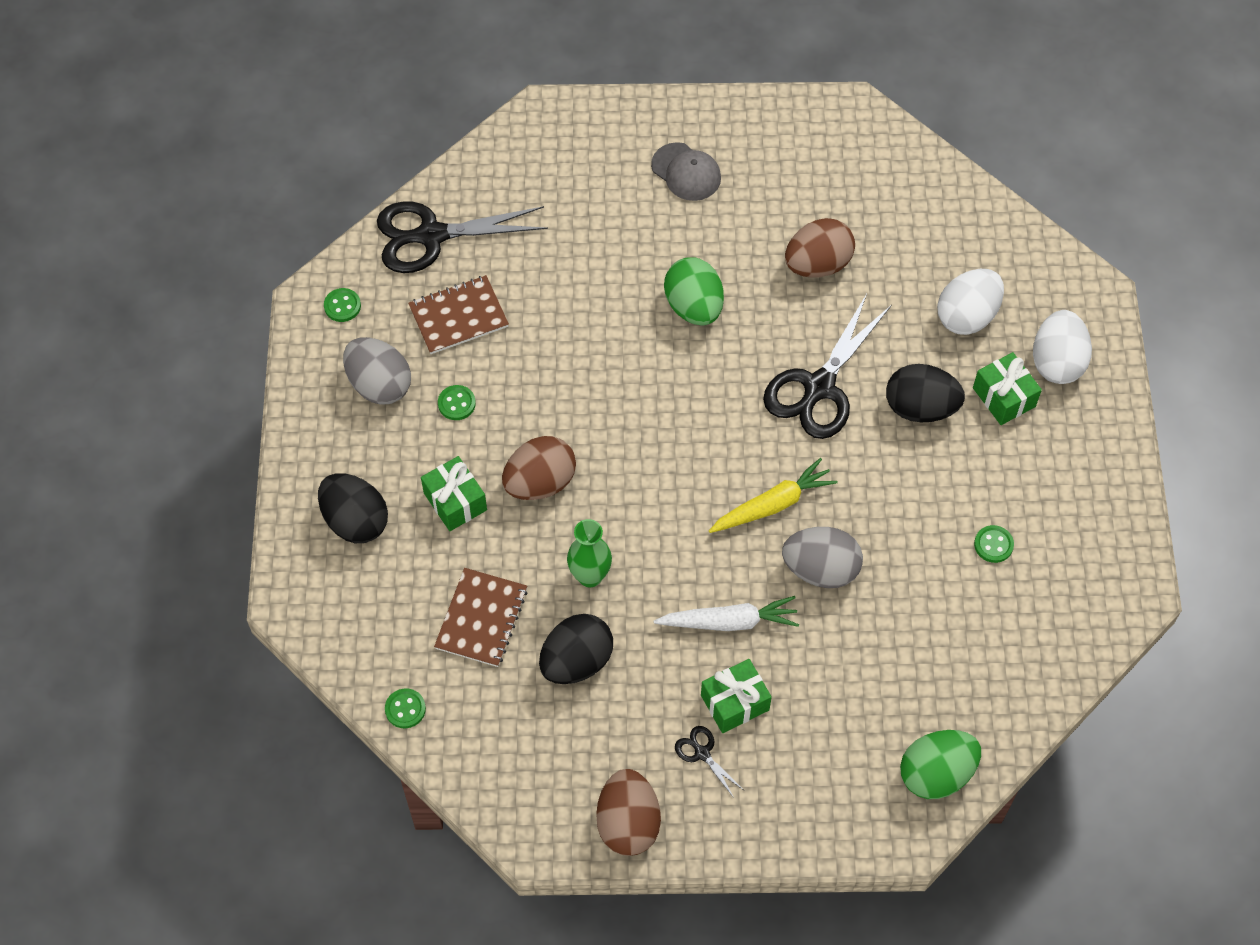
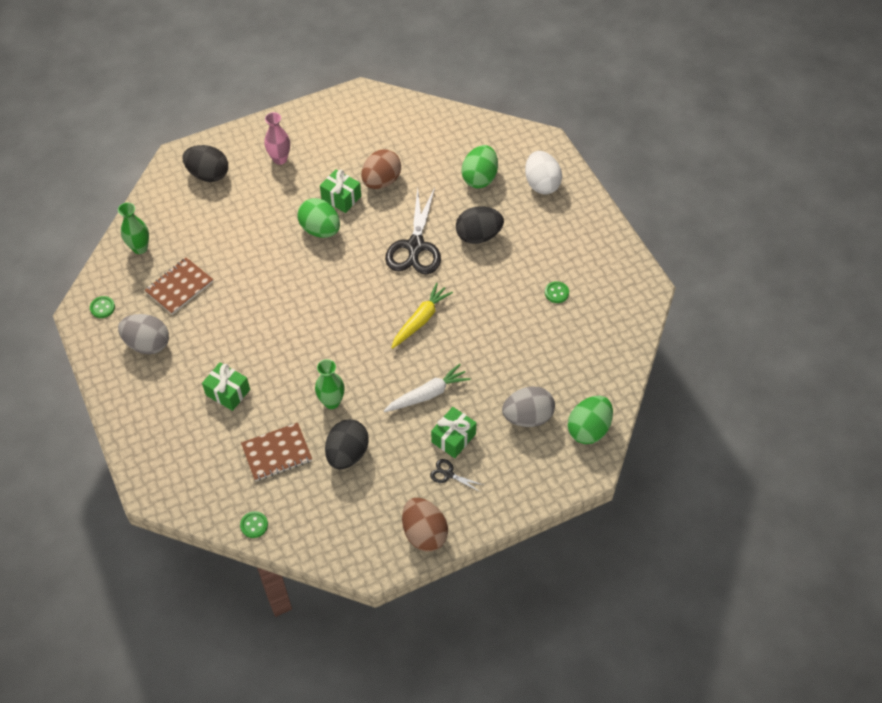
camera: 25 degrees left, 5 degrees down
(355, 521) = (170, 428): black egg -> black egg (208, 174)
(430, 235) = (140, 248): black scissors -> green vase
(456, 403) = (202, 336): green button -> none
(481, 618) = (277, 453): brown notebook -> brown notebook turned 75 degrees clockwise
(540, 482) = (275, 361): brown egg -> none
(686, 172) = (280, 159): grey cap -> pink vase
(820, 569) = (466, 344): grey egg -> grey egg (527, 417)
(967, 316) = (479, 178): white egg -> green egg
(1004, 397) = (522, 213): green gift -> green gift (341, 198)

